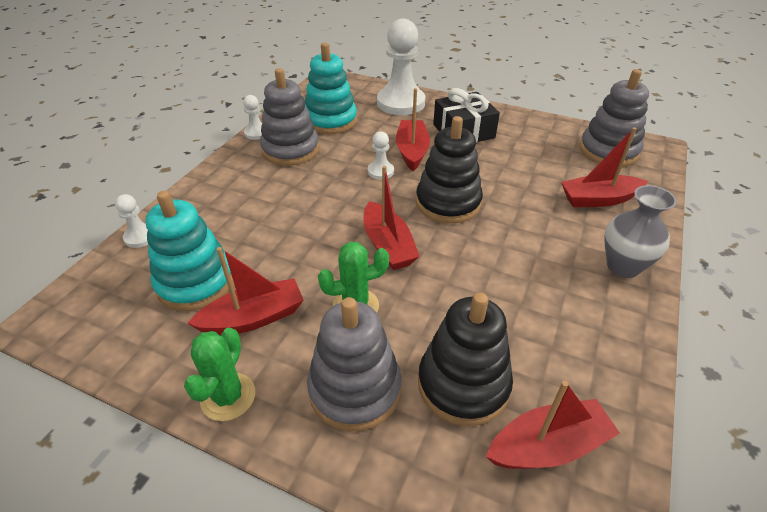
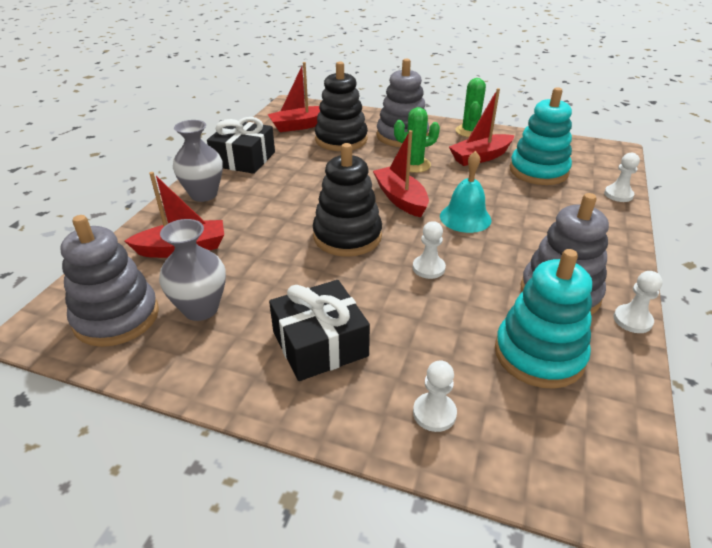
camera: 175 degrees right, 5 degrees down
(327, 217) = (465, 218): none -> turquoise bell
(401, 103) = (434, 413): white pawn -> white pawn, size x0.46
(412, 151) = (395, 300): red boat -> none
(552, 153) = (201, 309): none -> grey vase
(608, 337) = (244, 159): none -> black gift

